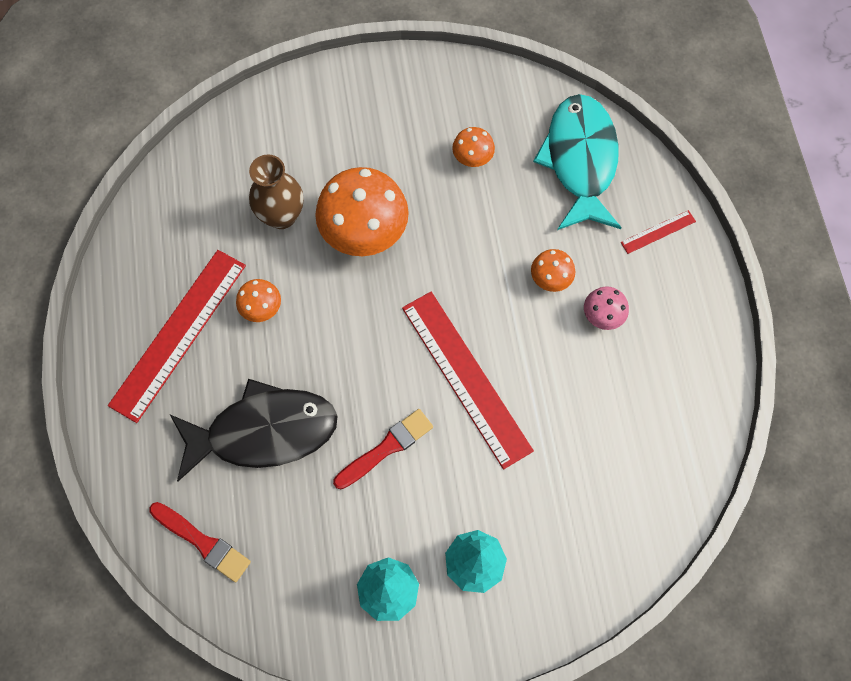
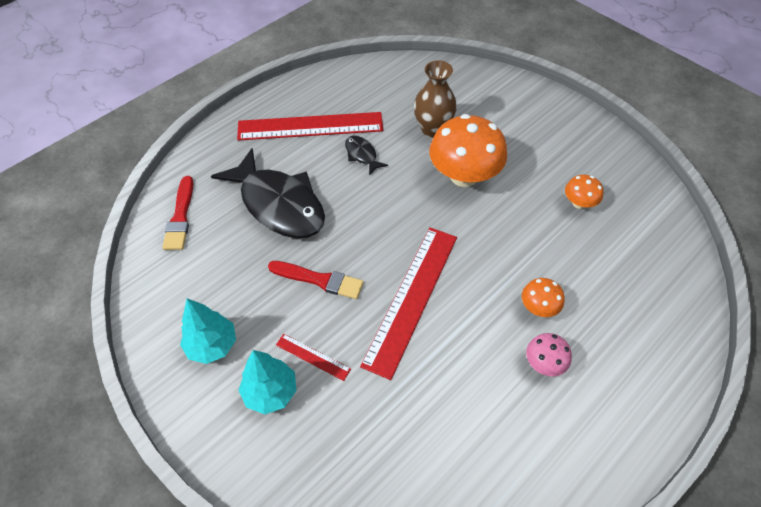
camera: 55 degrees right, 15 degrees down
(261, 308) = (362, 155): orange mushroom -> black fish
(580, 161) = (650, 270): turquoise fish -> none
(658, 232) = (653, 362): red ruler -> red ruler (313, 357)

